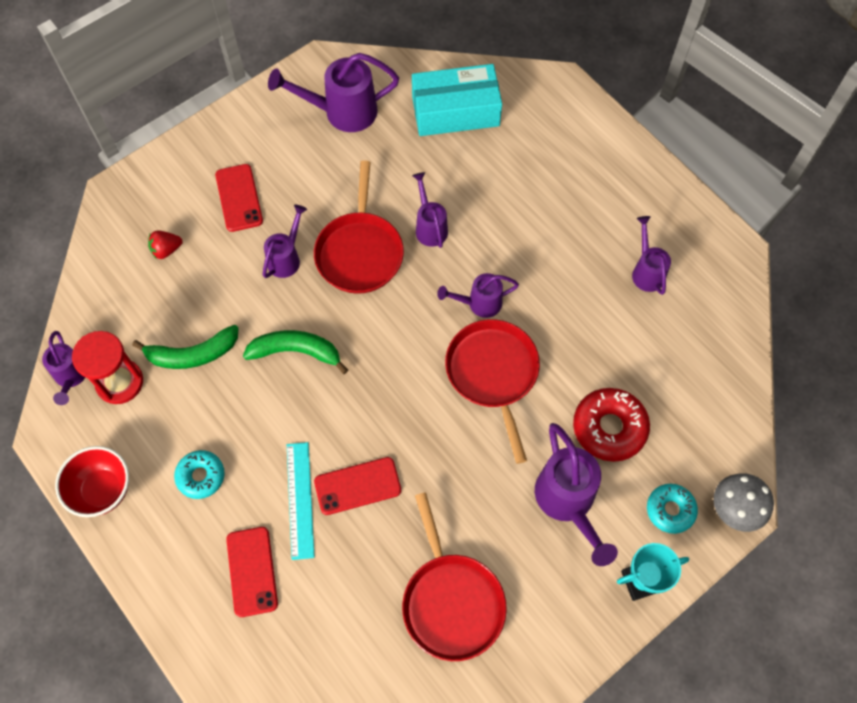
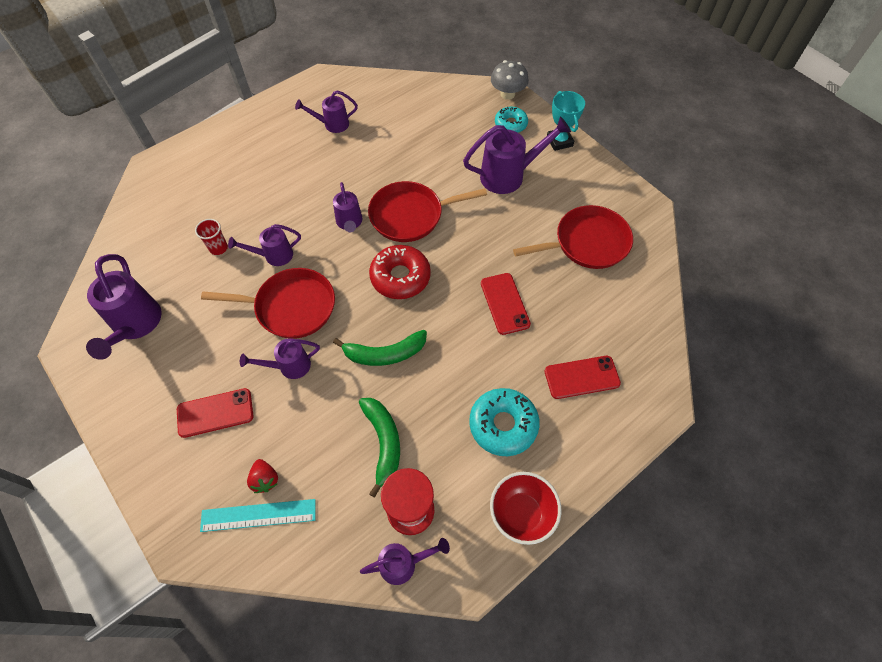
camera: 90 degrees left, 5 degrees down
(201, 476) = (503, 425): turquoise donut -> turquoise donut, size x1.56
(286, 258) = (289, 366): purple watering can -> purple watering can turned 45 degrees counterclockwise
(296, 351) = (385, 354): green banana -> green banana turned 105 degrees counterclockwise
(300, 500) = (519, 344): turquoise ruler -> turquoise ruler (258, 515)
(440, 170) = (218, 248): none -> red cup
(455, 111) = (159, 237): turquoise box -> none
(609, 428) = (453, 151): red donut -> red donut (400, 277)

